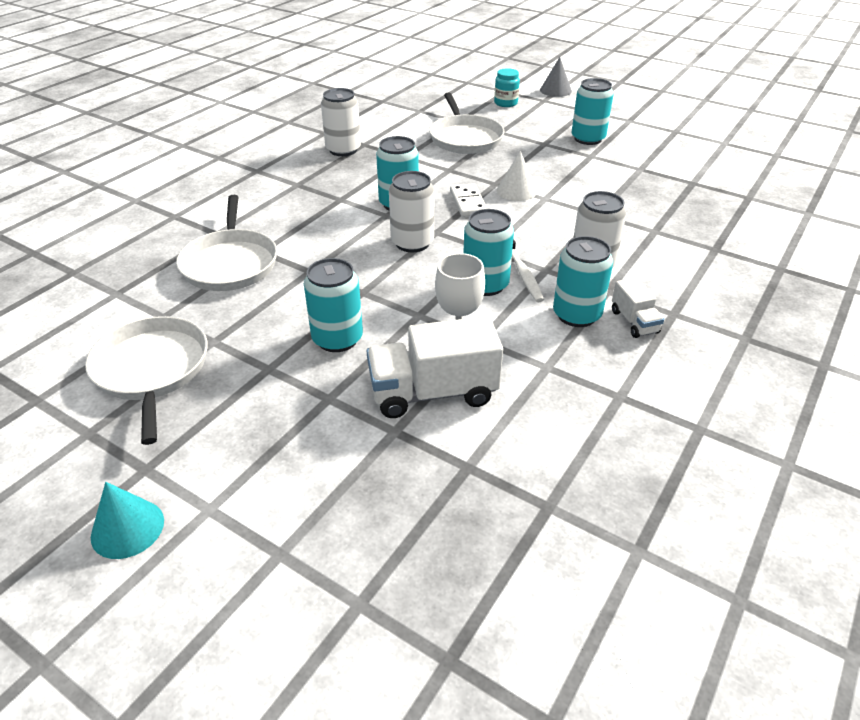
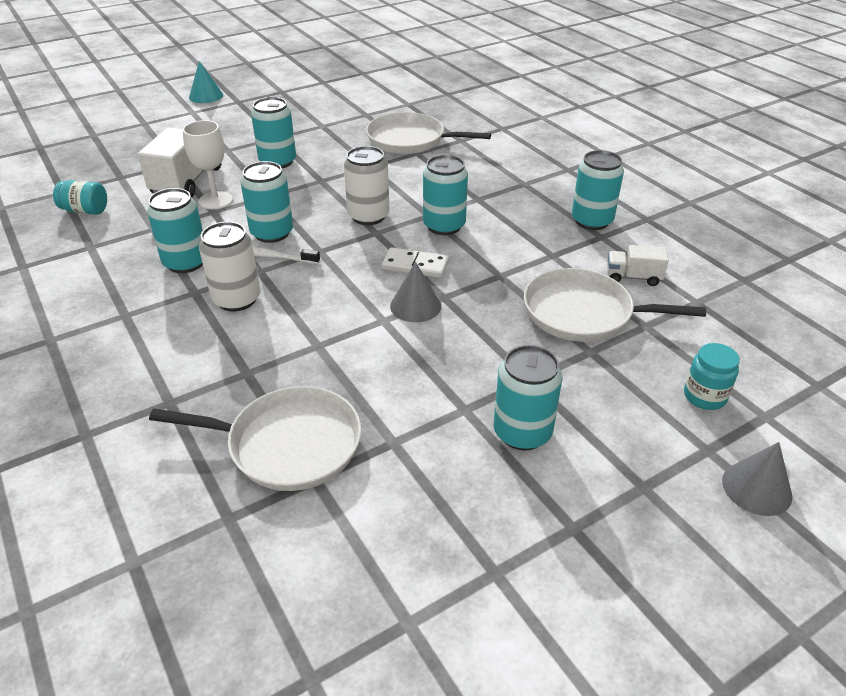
camera: 115 degrees right, 0 degrees up
(152, 370) = (314, 108): white pan -> white pan (288, 444)
(343, 150) = (592, 221): white can -> turquoise can
(516, 190) = (415, 306): white cone -> grey cone
(566, 448) = (85, 210): none -> turquoise jar
(634, 322) = (143, 288): white truck -> white truck (633, 277)

